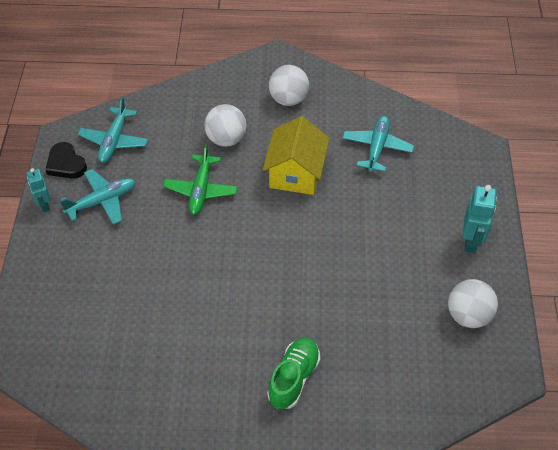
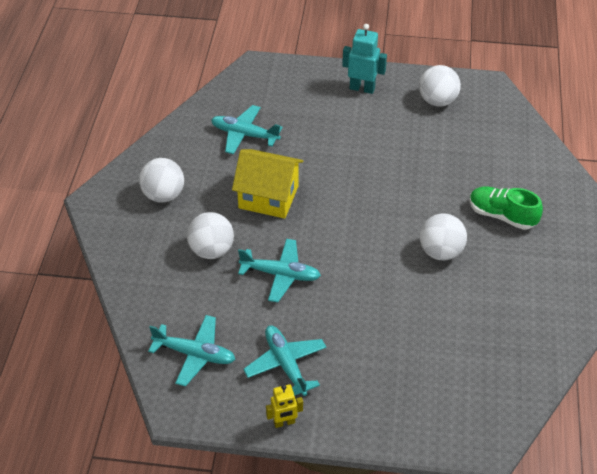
camera: 85 degrees left, 5 degrees down
(44, 205) = (284, 422): turquoise robot -> yellow robot
(66, 164) = (224, 403): black heart -> none
(201, 190) = (281, 274): green plane -> turquoise plane
(237, 318) = (440, 251): none -> white ball

